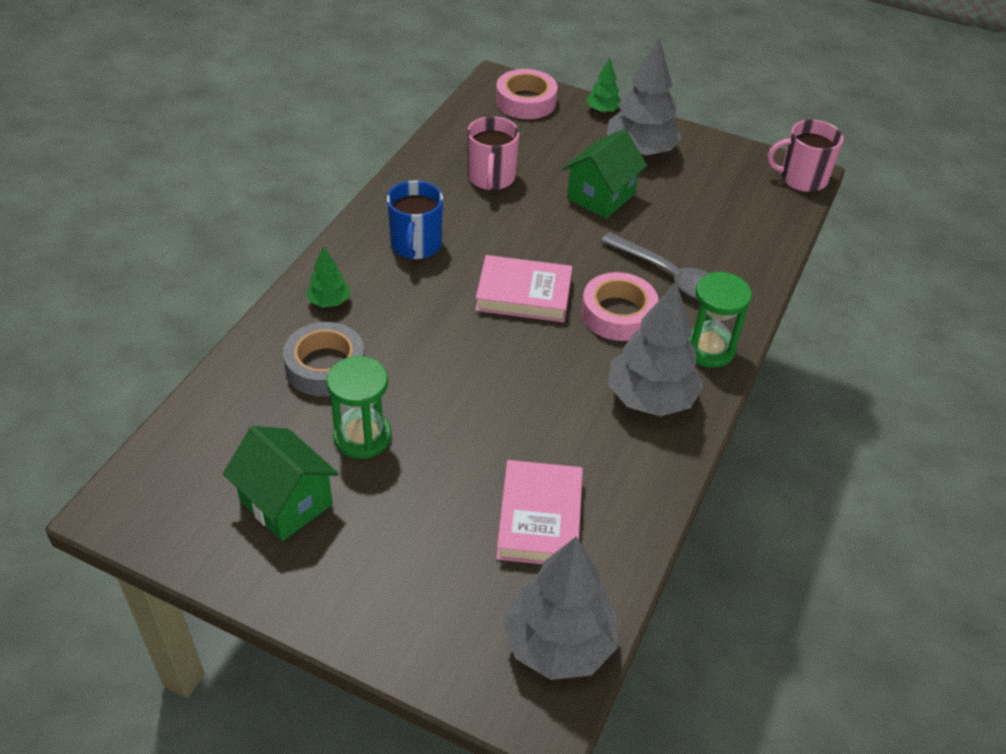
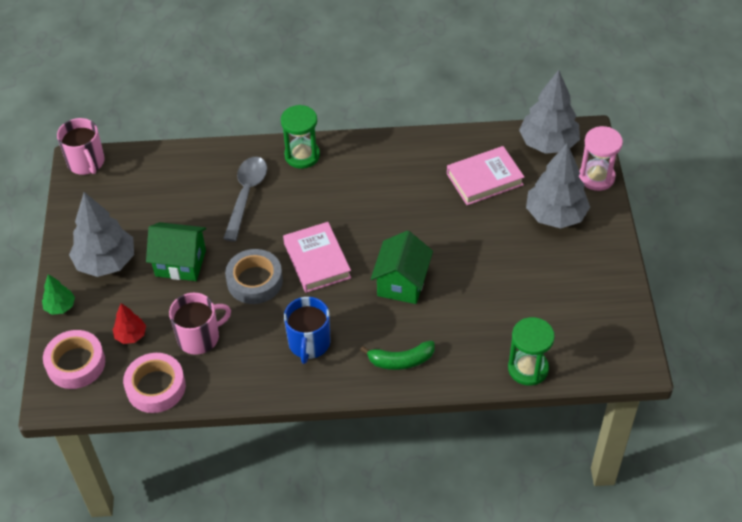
camera: 115 degrees left, 5 degrees up
(286, 502) = (564, 288): green house -> green house (402, 283)
(325, 366) = (457, 328): grey tape -> grey tape (255, 281)
(329, 302) = (401, 360): green tree -> green banana
(362, 436) = (494, 280): green hourglass -> green hourglass (528, 368)
(415, 245) = (309, 343): blue mug -> blue mug turned 120 degrees clockwise
(443, 669) = (596, 177): none -> pink hourglass
(531, 139) = (131, 335): none -> red tree
(618, 314) = (301, 207): pink tape -> pink tape (156, 387)
(650, 398) = (363, 167): grey tree -> grey tree (555, 215)

